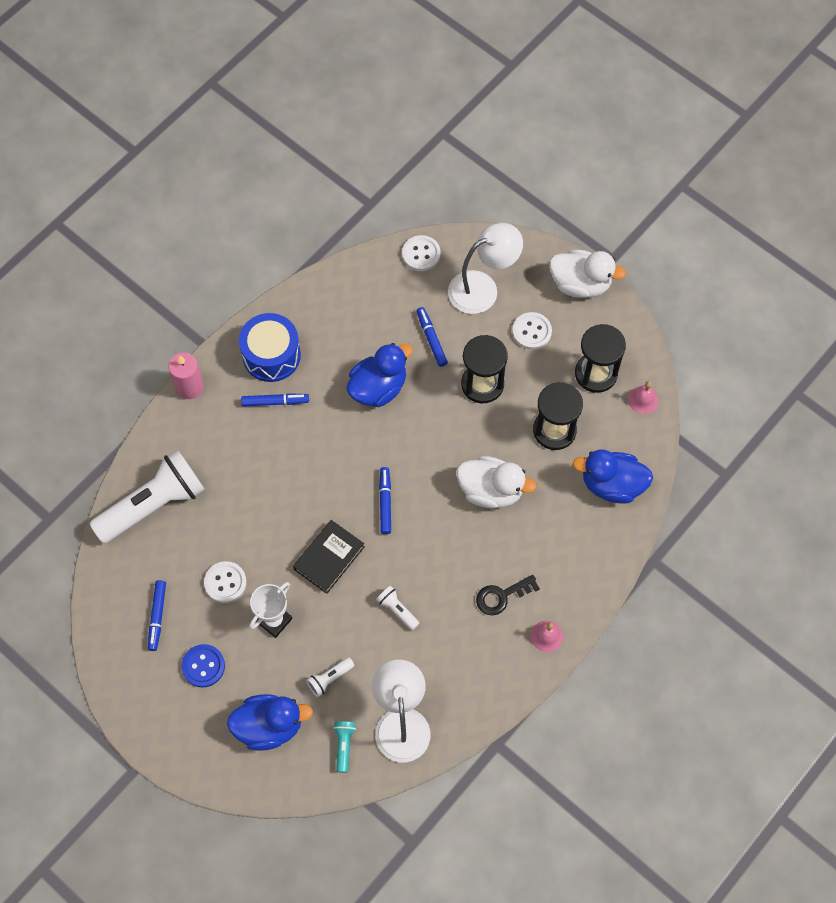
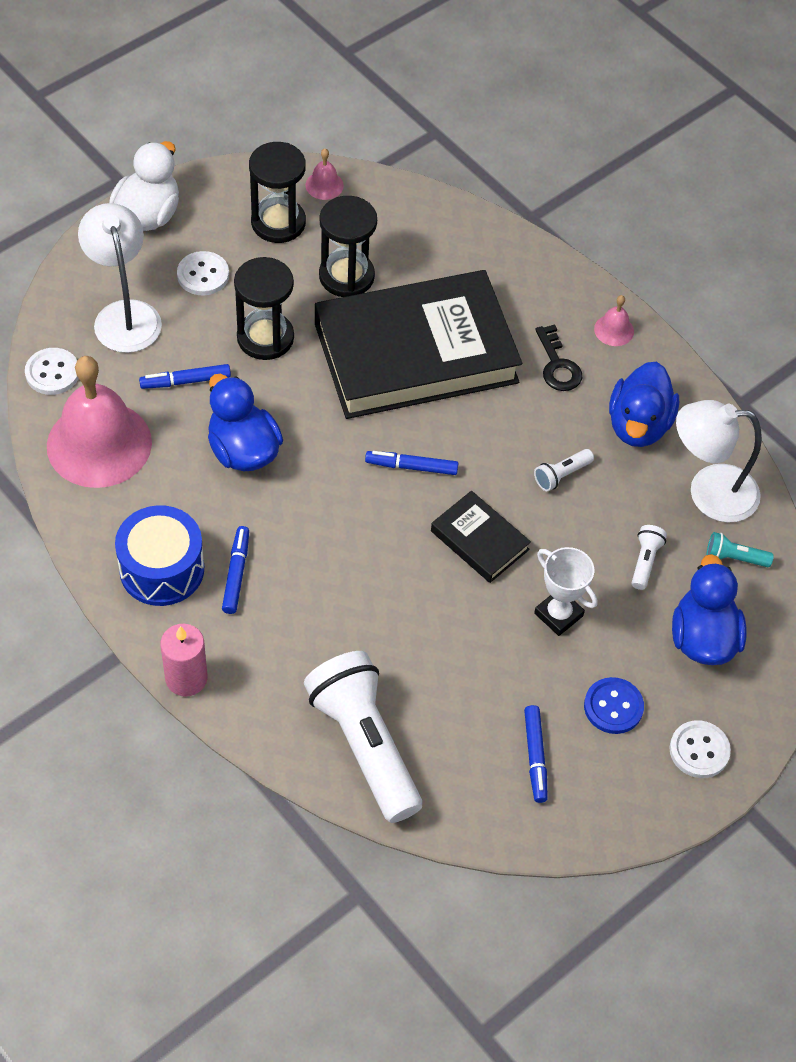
camera: 85 degrees left, 10 degrees down
(157, 617) = (535, 757): blue marker -> blue marker turned 75 degrees clockwise
(225, 582) = (496, 666): white button -> white button (699, 750)
(330, 678) = (645, 561): white flashlight -> white flashlight turned 135 degrees counterclockwise
(366, 296) = (99, 444): none -> pink bell
(491, 490) = (416, 353): white duck -> black book
(612, 484) = (430, 234): blue duck -> blue duck (638, 425)

